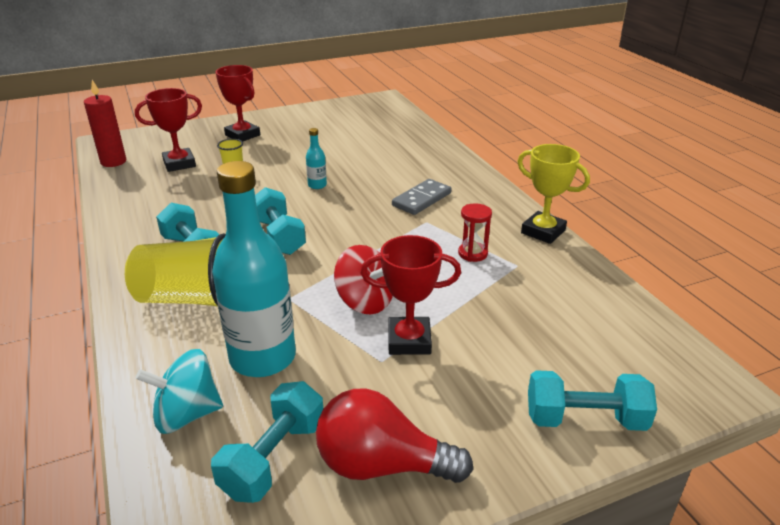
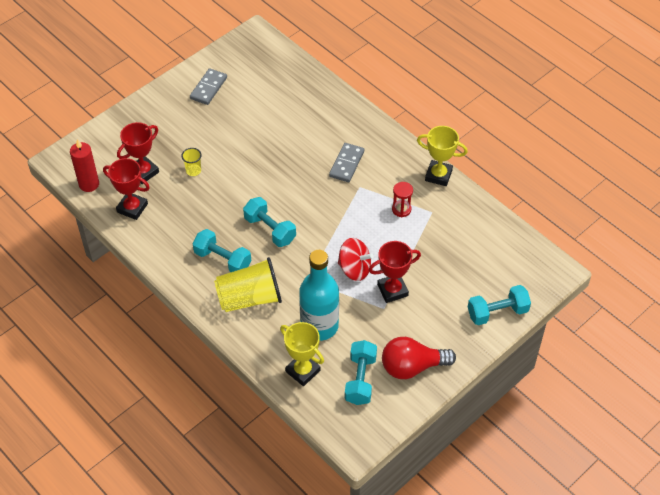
camera: 20 degrees left, 20 degrees up
(187, 414) = (303, 371): turquoise spinning top -> yellow trophy
(242, 135) = (167, 121): red trophy -> red trophy (132, 208)
(306, 122) = (208, 88): none -> grey domino
(317, 185) = (265, 169): turquoise bottle -> none

